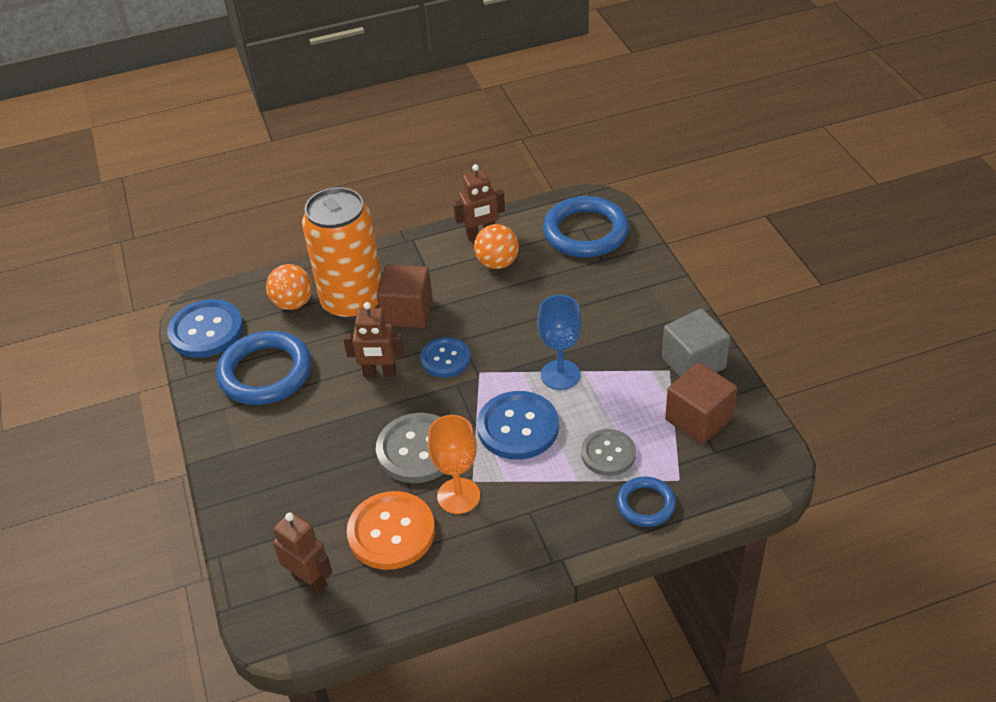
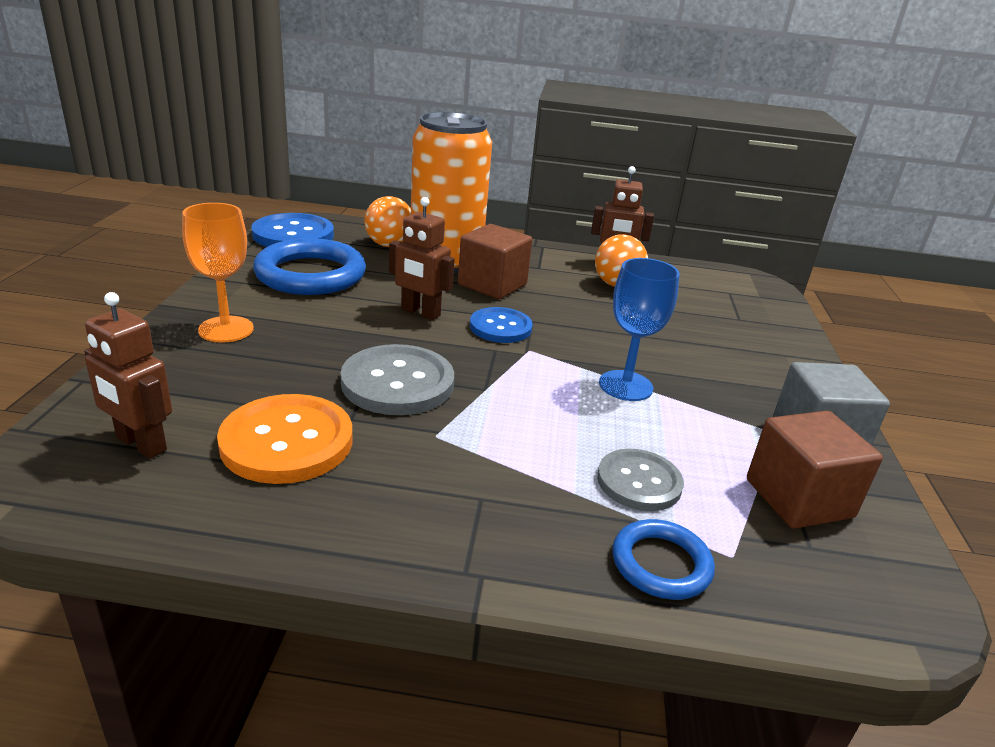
camera: 20 degrees right, 15 degrees down
(310, 580) = (141, 444): brown robot -> brown robot turned 150 degrees clockwise
(458, 496) = (403, 442): orange goblet -> orange goblet (226, 329)
(518, 427) = (536, 410): blue button -> none
(585, 232) = (731, 295): blue ring -> none

